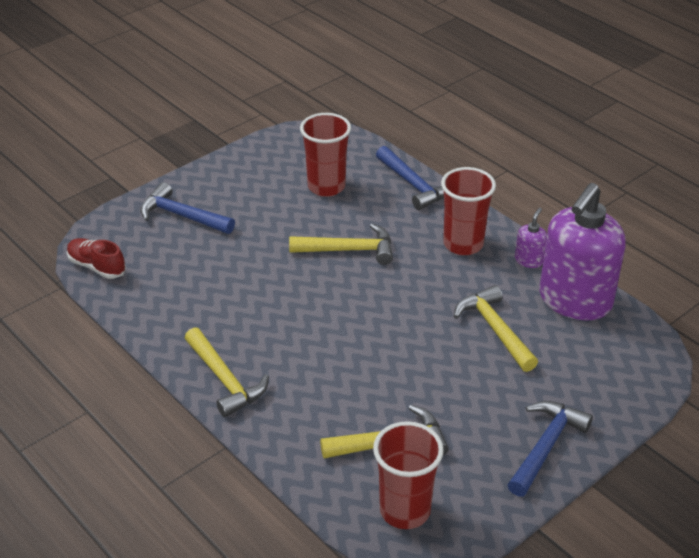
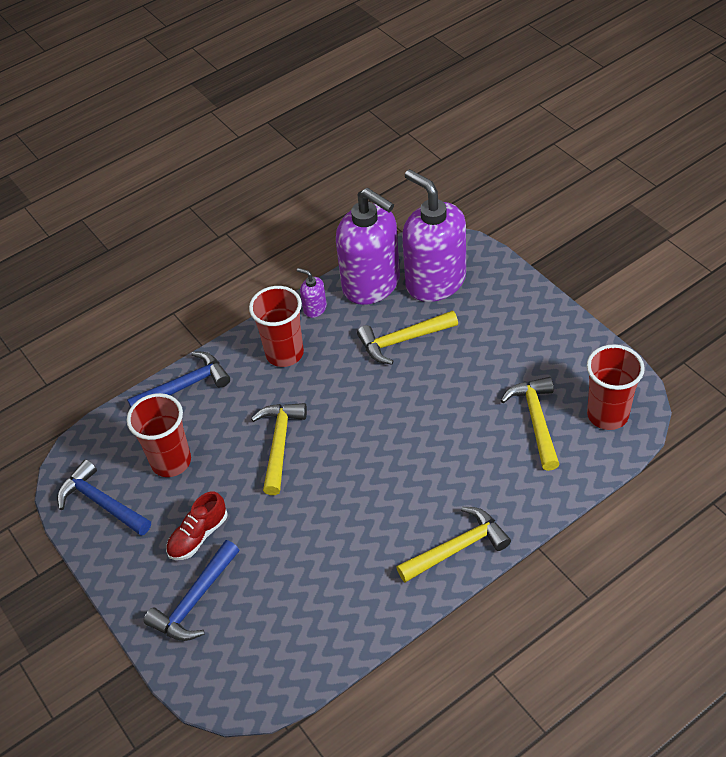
camera: 80 degrees left, 10 degrees up
(97, 266) = (272, 684): red shoe -> red shoe (198, 536)
(545, 446) = (538, 321): blue hammer -> blue hammer (102, 503)
(591, 352) = (435, 281): none -> purple soap dispenser

